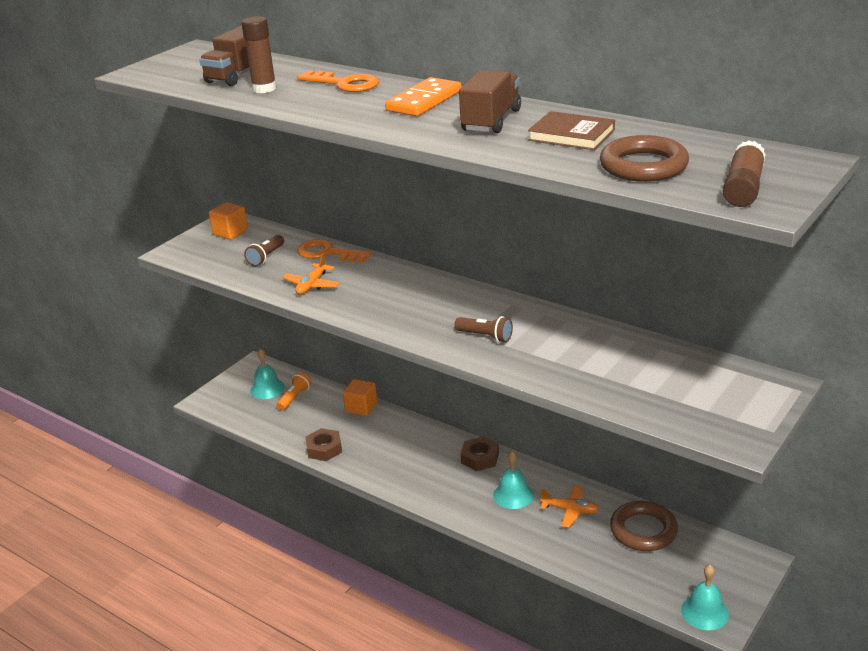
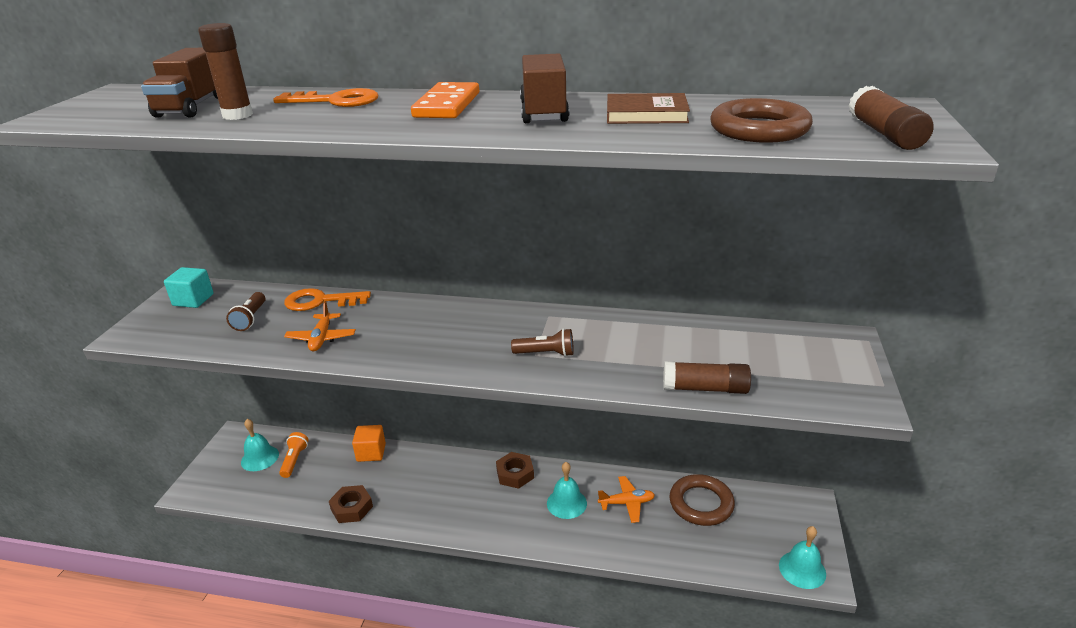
camera: 25 degrees left, 0 degrees up
(230, 232) = (193, 300): orange cube -> turquoise cube
(601, 396) = (705, 388): none -> brown glue stick

